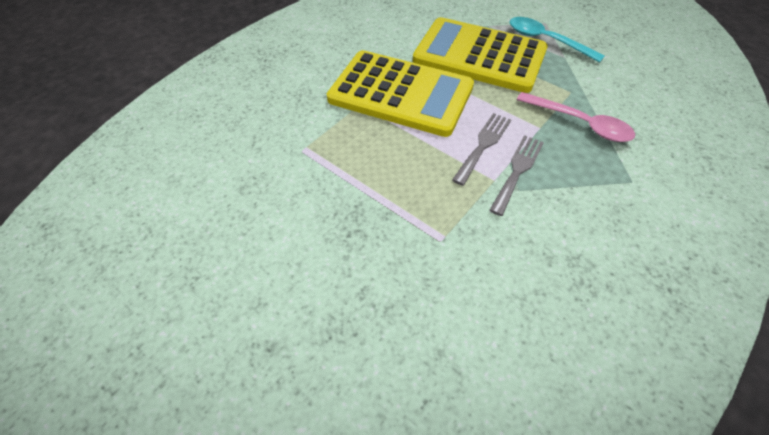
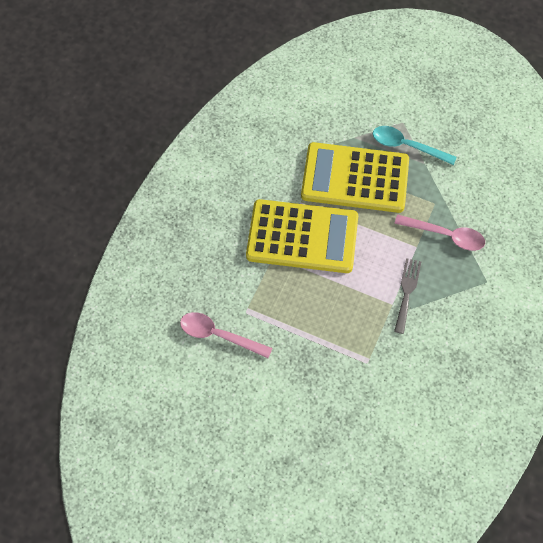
camera: 15 degrees left, 10 degrees up
(257, 167) = (219, 335): none -> pink spoon
(483, 145) = (378, 274): grey fork -> none

